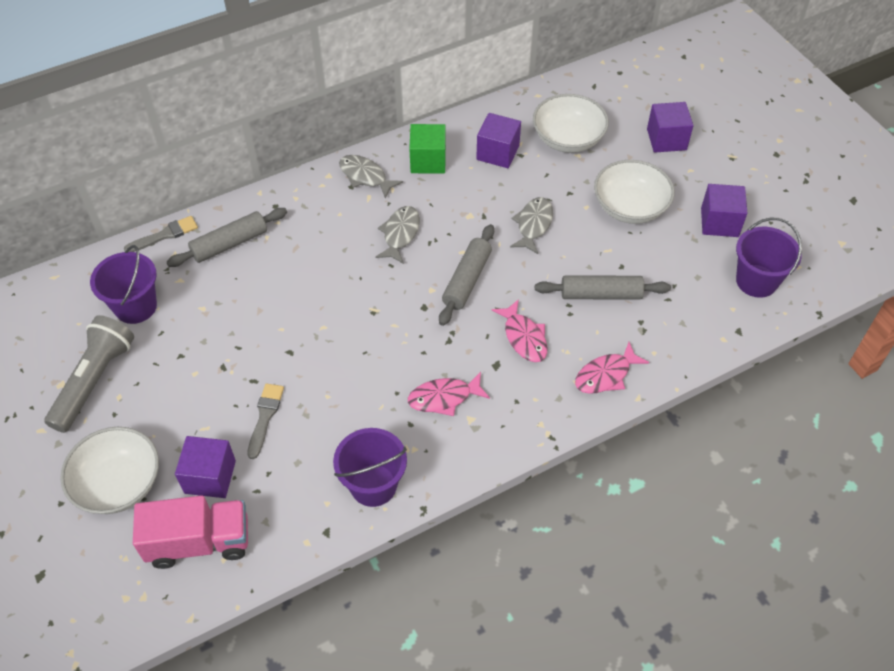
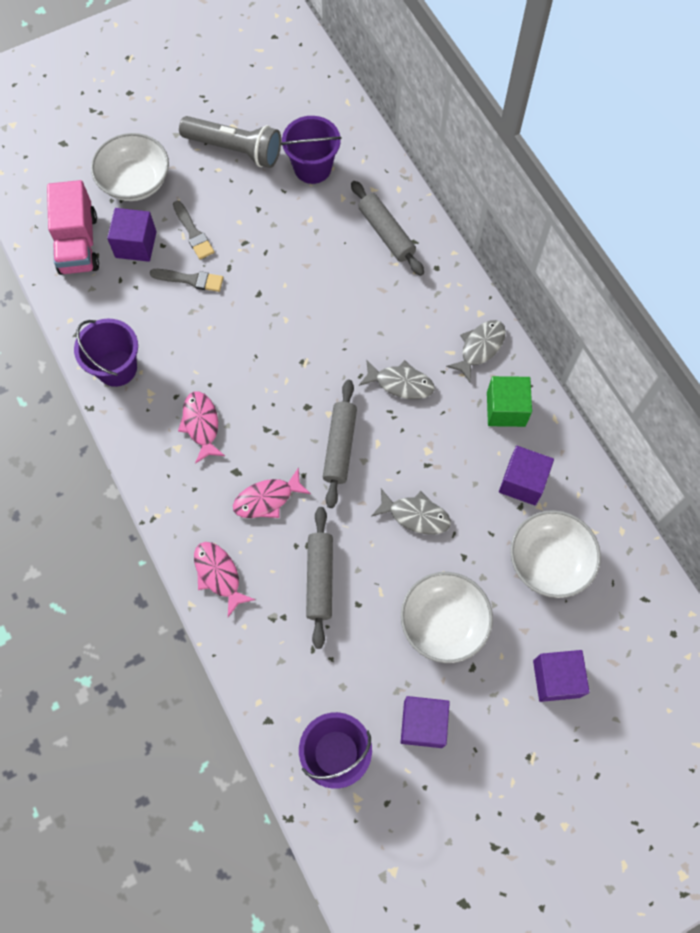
camera: 90 degrees right, 15 degrees up
(165, 235) = (397, 179): grey brush -> grey brush (193, 233)
(467, 280) = (340, 446): grey rolling pin -> grey rolling pin turned 75 degrees clockwise

